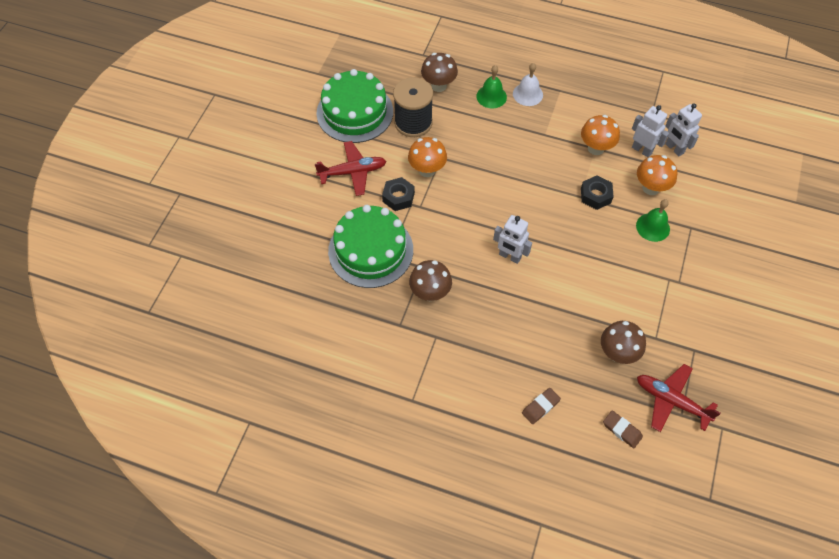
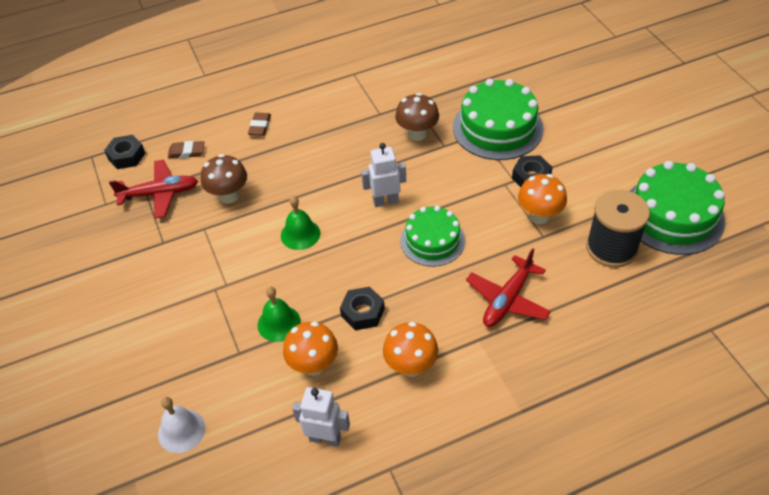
camera: 140 degrees right, 10 degrees down
(353, 172) = (594, 168): red plane -> red plane (507, 300)
(438, 86) = (644, 306): brown mushroom -> none
(491, 96) = (580, 338): green bell -> green bell (300, 234)
(509, 206) = (432, 240): none -> green cake
(527, 94) = (549, 374): white bell -> white bell (181, 431)
(642, 150) = (360, 405): white robot -> none
(677, 471) = (126, 156): none -> black nut

